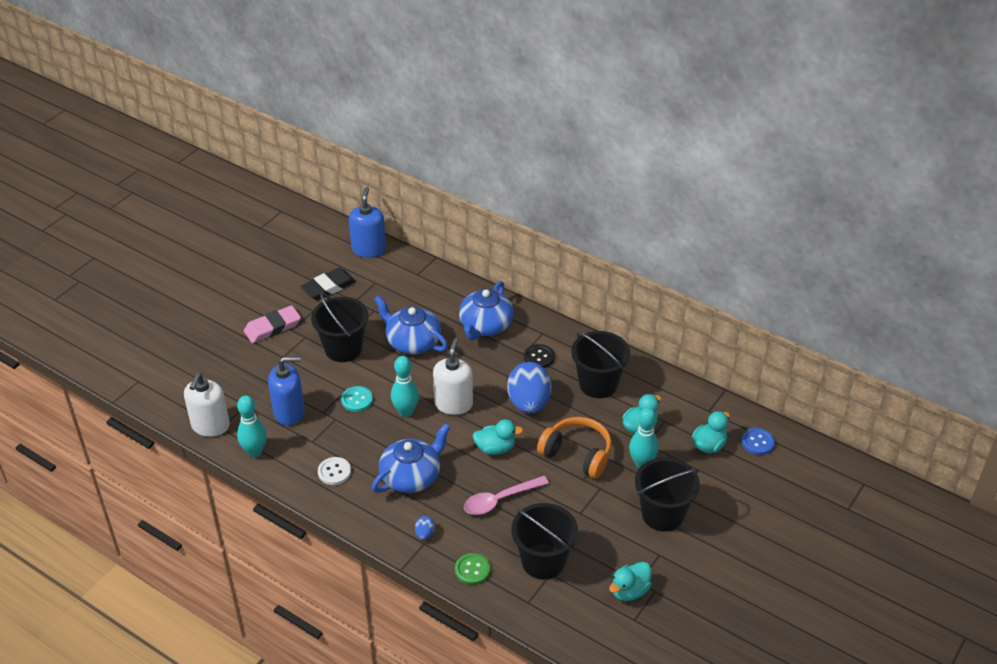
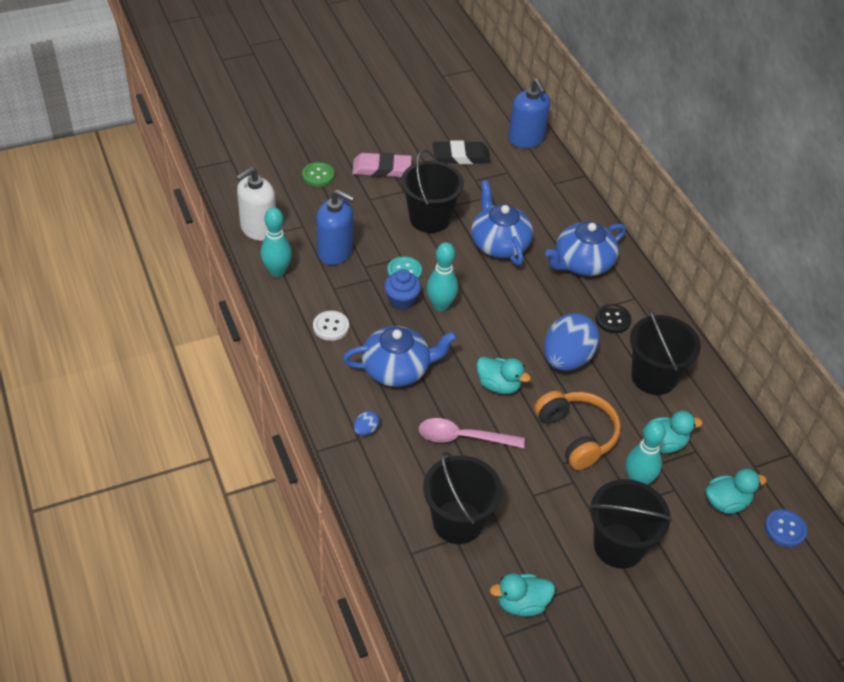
camera: 30 degrees right, 5 degrees up
(369, 249) = (526, 139): blue soap dispenser -> blue soap dispenser turned 120 degrees clockwise
(373, 423) = (401, 300): none -> blue cupcake
(453, 404) = (491, 322): white soap dispenser -> none
(472, 570) = (382, 490): green button -> green button (318, 175)

